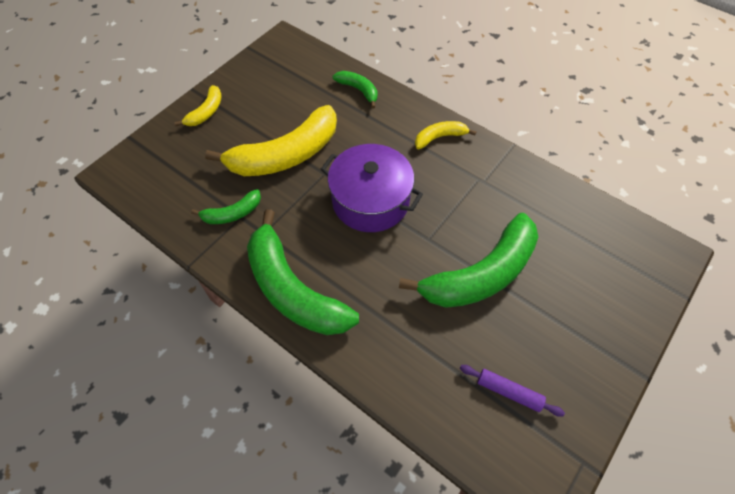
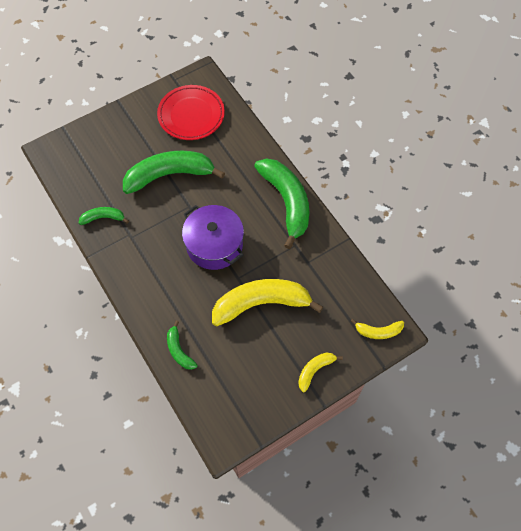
camera: 160 degrees left, 5 degrees up
(232, 213) = (313, 266): green banana -> green banana (103, 218)
(439, 137) = (139, 280): yellow banana -> yellow banana (378, 331)
(509, 392) = (191, 115): purple rolling pin -> red plate

